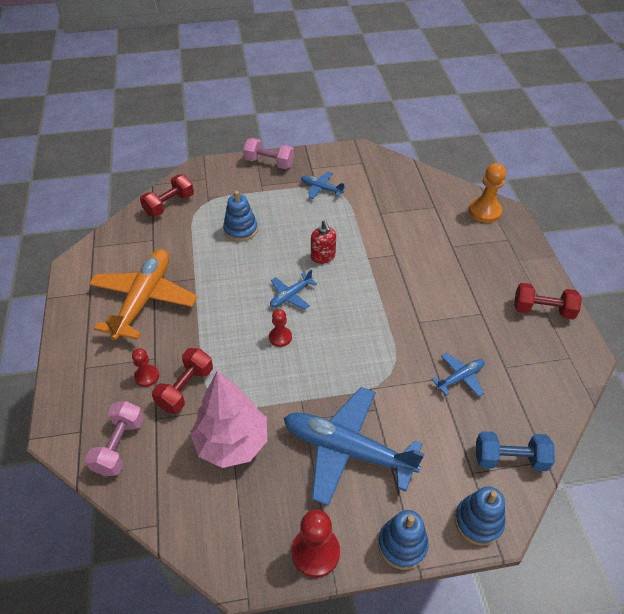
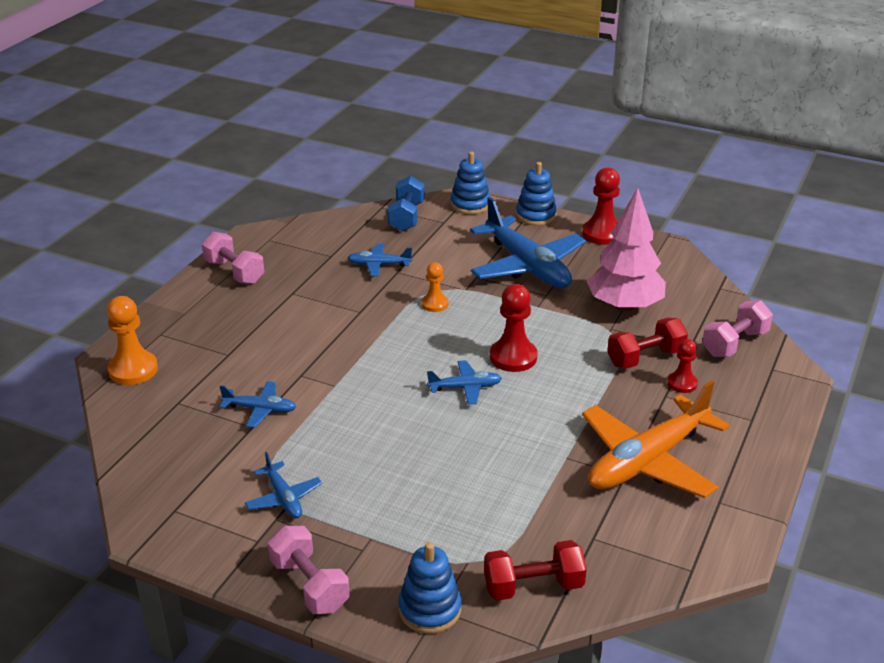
camera: 145 degrees left, 15 degrees down
(240, 230) = (456, 492): blue stacking toy -> blue stacking toy (430, 609)
(280, 337) = (513, 357): red pawn -> red pawn, size x1.65
(323, 257) = (385, 409): red soap dispenser -> none
(377, 358) = (435, 304): none -> orange pawn
(388, 223) = (260, 409): none -> blue plane
(510, 459) = (406, 217): blue dumbbell -> blue dumbbell turned 60 degrees clockwise
(542, 310) = (234, 272): red dumbbell -> pink dumbbell

